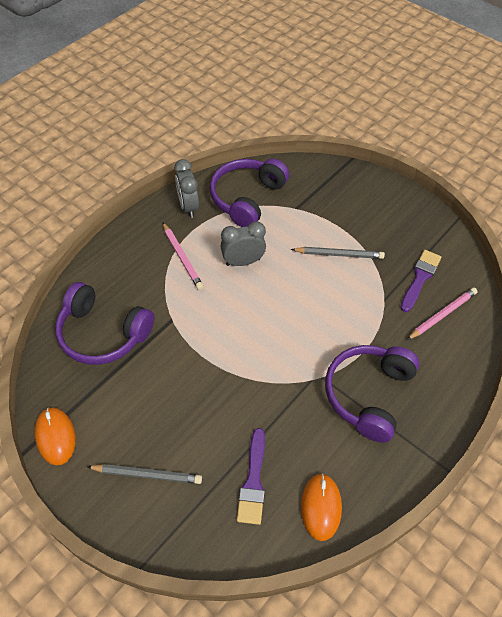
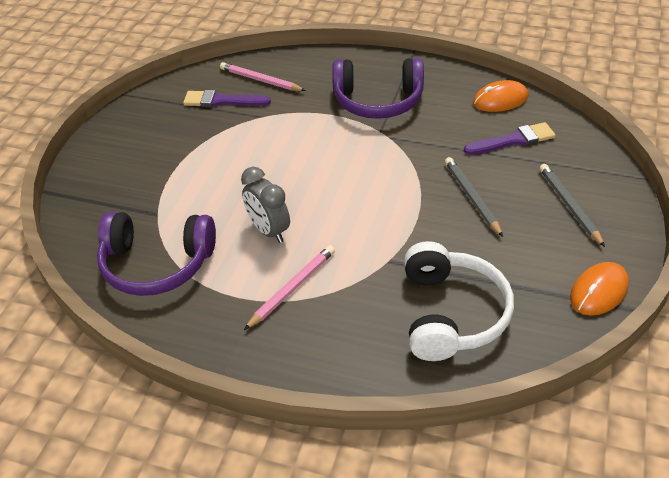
camera: 110 degrees left, 10 degrees down
(103, 333) = (451, 313): purple headphones -> white headphones
(188, 206) = (198, 319): grey clock -> none
(339, 254) = (217, 160): grey pencil -> grey pencil (471, 197)

